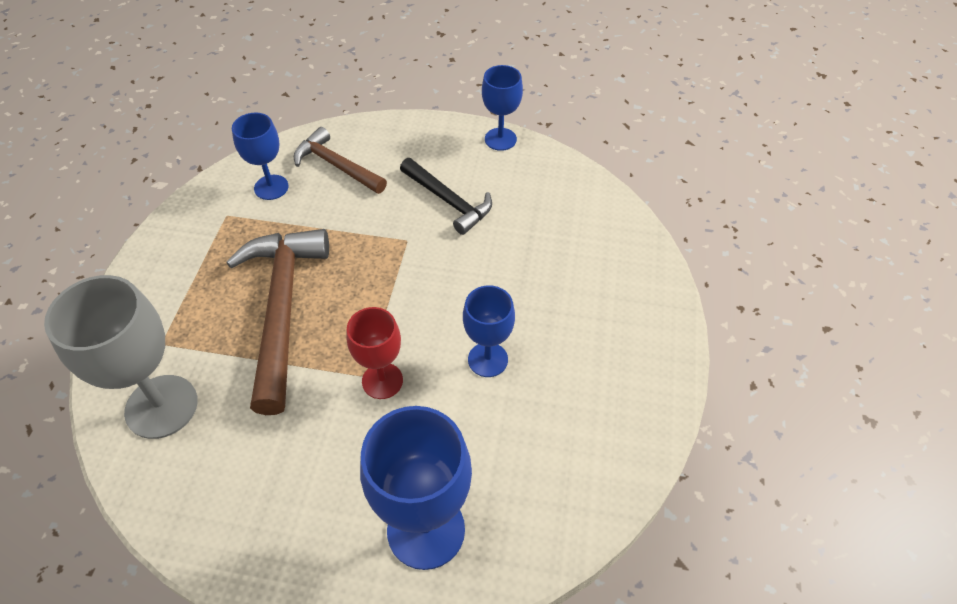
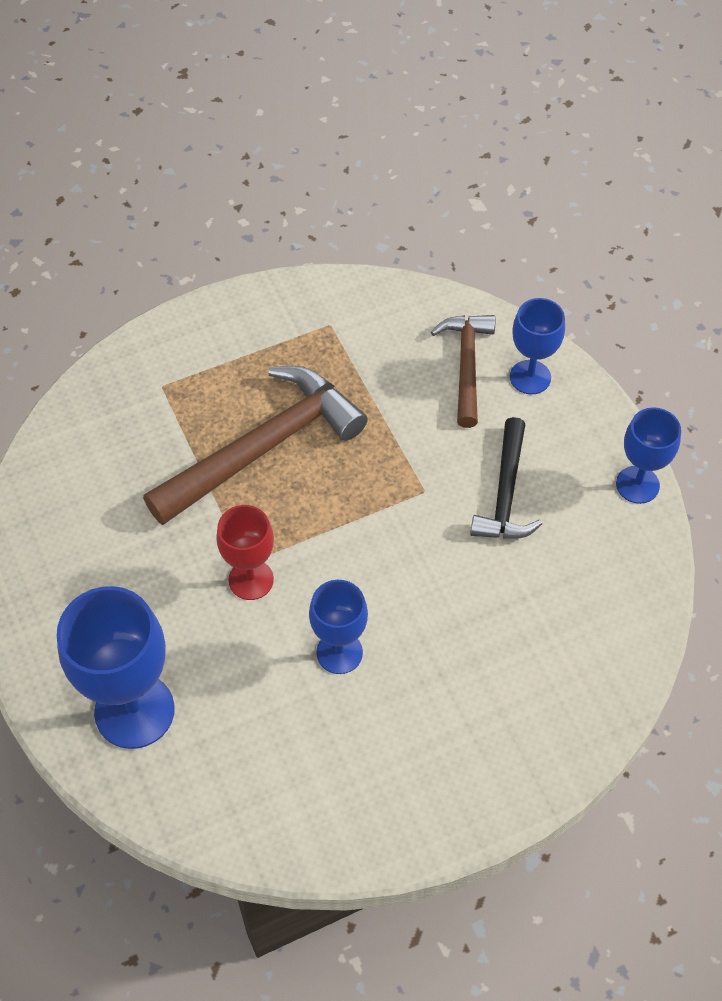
camera: 55 degrees right, 5 degrees up
(161, 406) = (106, 434): grey goblet -> none
(271, 187) = (392, 333): blue goblet -> blue goblet (530, 377)

